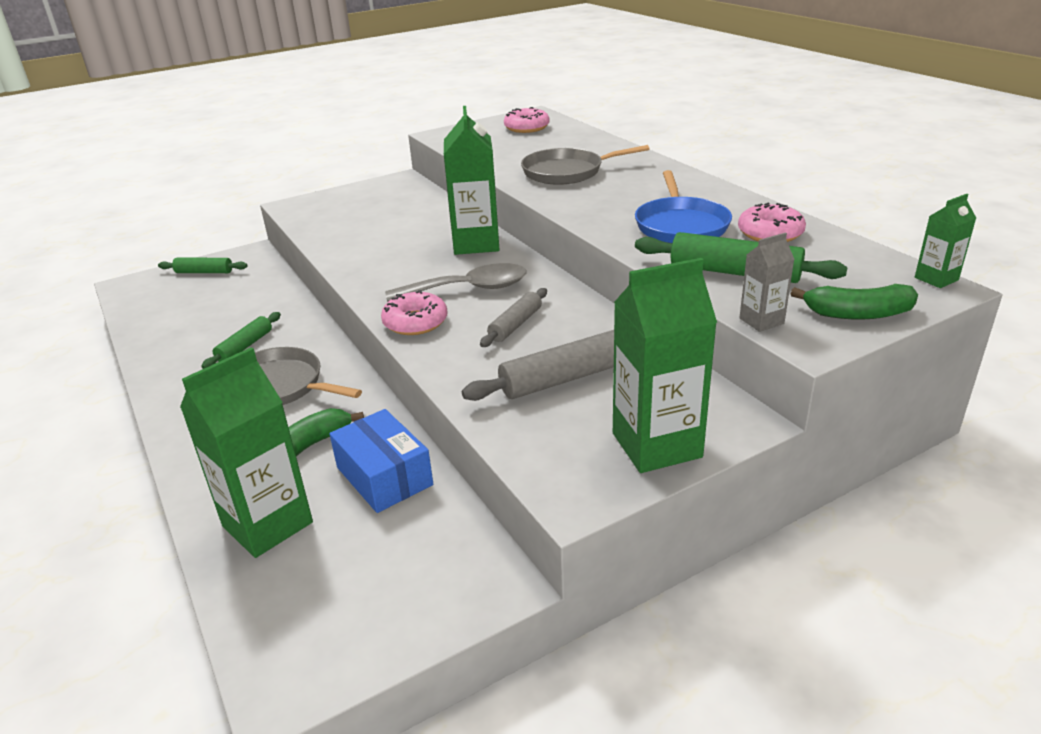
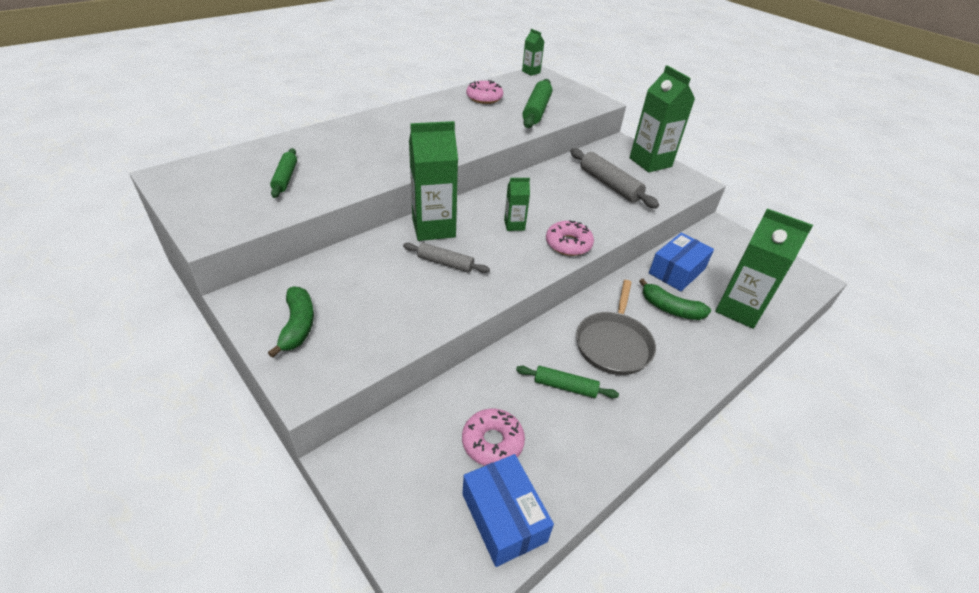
camera: 105 degrees left, 10 degrees up
(152, 308) = (504, 517): none -> blue box
(204, 272) = (404, 497): green rolling pin -> green rolling pin (285, 178)
(468, 289) = (514, 225): grey spoon -> green carton
(515, 325) = (558, 203): grey rolling pin -> grey rolling pin (445, 263)
(526, 128) = (220, 178): pink donut -> pink donut (492, 442)
(567, 172) = (366, 156): grey pan -> none
(681, 225) = (474, 120): blue pan -> none
(761, 321) = (586, 109): grey carton -> none
(858, 314) = (570, 90): green banana -> green banana (298, 326)

